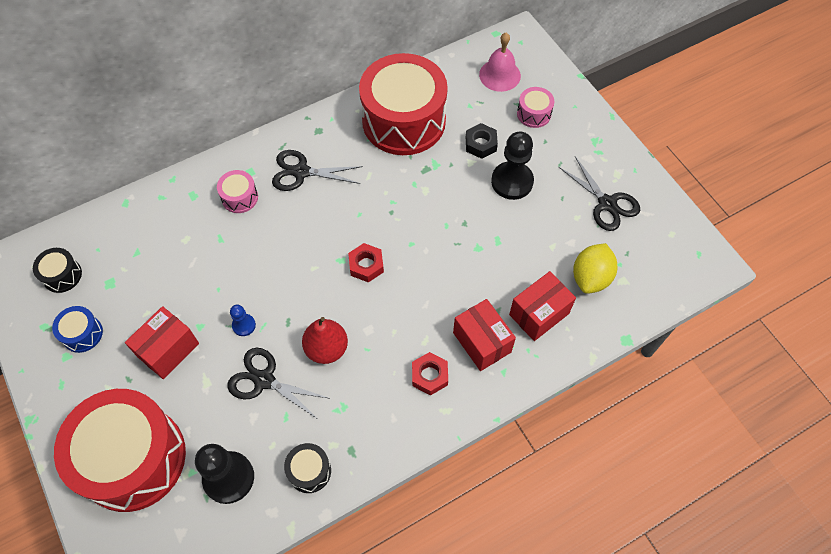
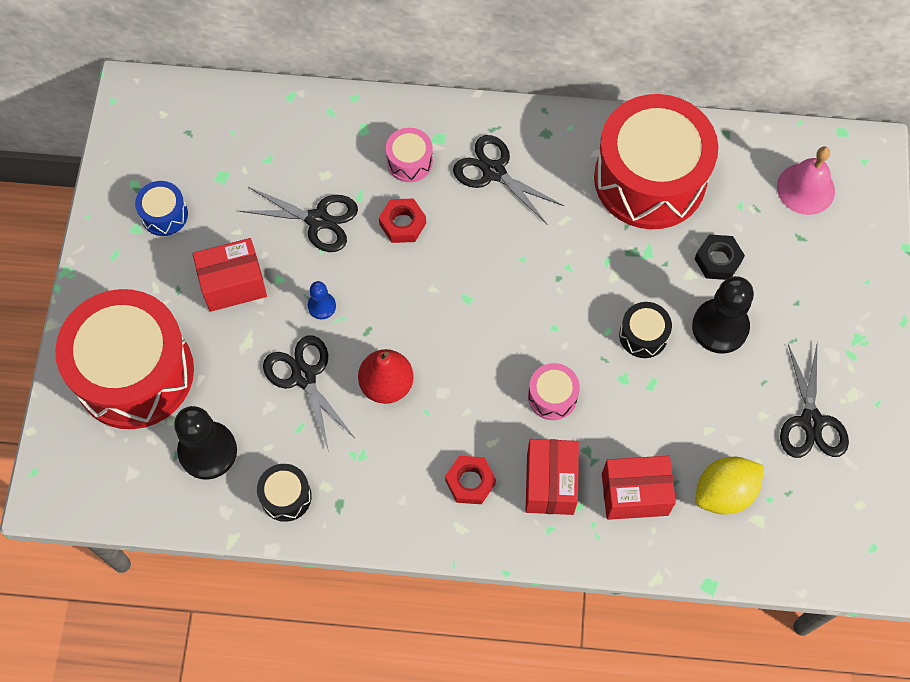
camera: 35 degrees right, 5 degrees up
(62, 275) = (182, 139): black drum -> black drum (643, 335)
(201, 271) = (318, 220): none -> black scissors
(366, 265) = (489, 321): red nut -> red nut (402, 224)
(534, 114) = (809, 261): pink drum -> pink drum (552, 396)

